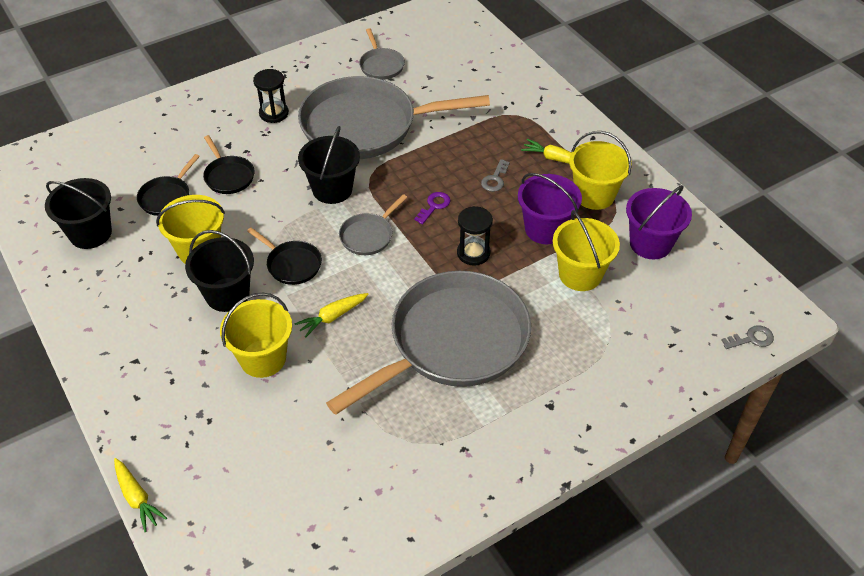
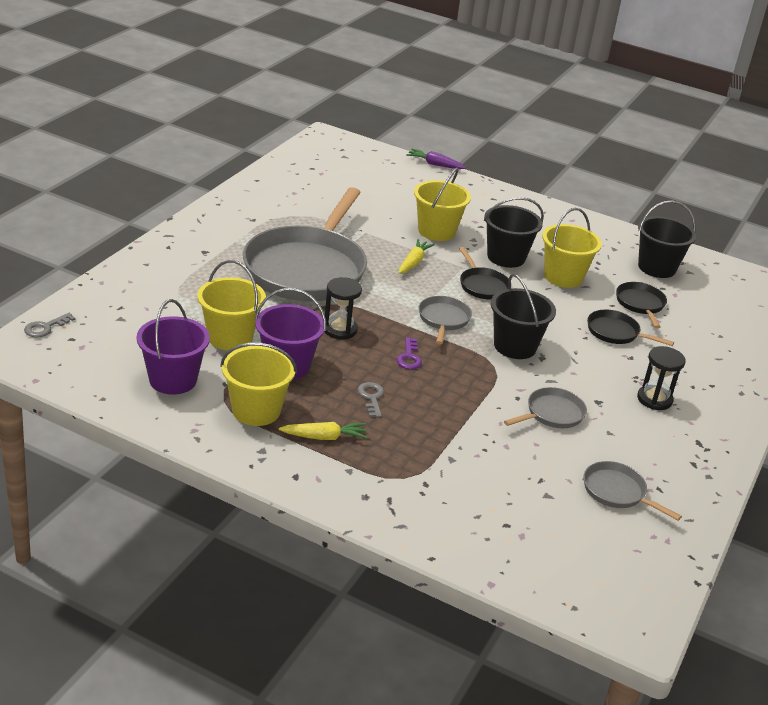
camera: 145 degrees right, 15 degrees down
(137, 498) = (435, 164): yellow carrot -> purple carrot
(291, 264) = (482, 285): black pan -> black pan turned 120 degrees counterclockwise
(366, 126) = (552, 414): grey pan -> grey pan, size x0.42

